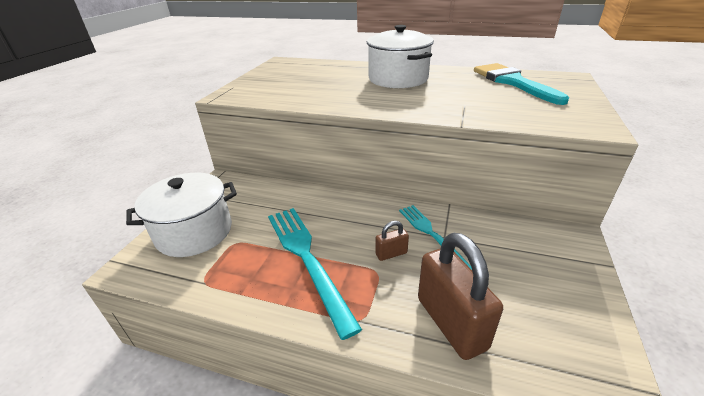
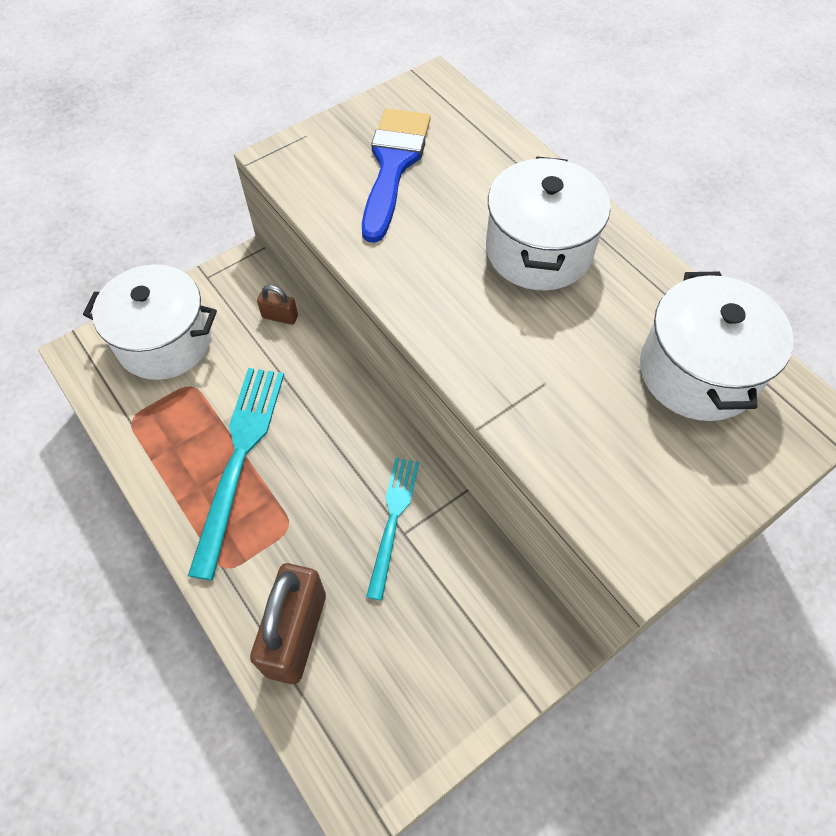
camera: 35 degrees right, 25 degrees up
(294, 81) = (393, 165): none -> blue brush
(391, 254) = (324, 514): brown padlock -> brown padlock (280, 317)
(513, 82) = (697, 372): turquoise brush -> white pot

